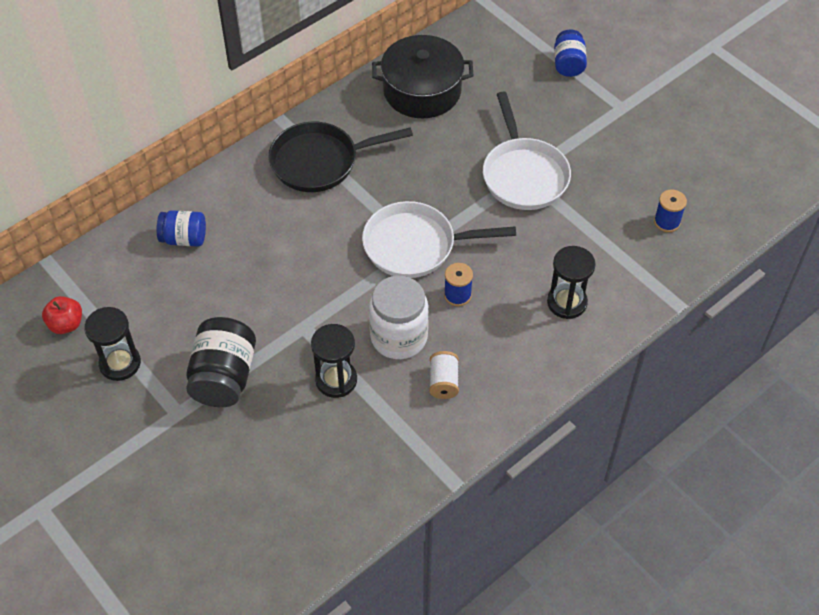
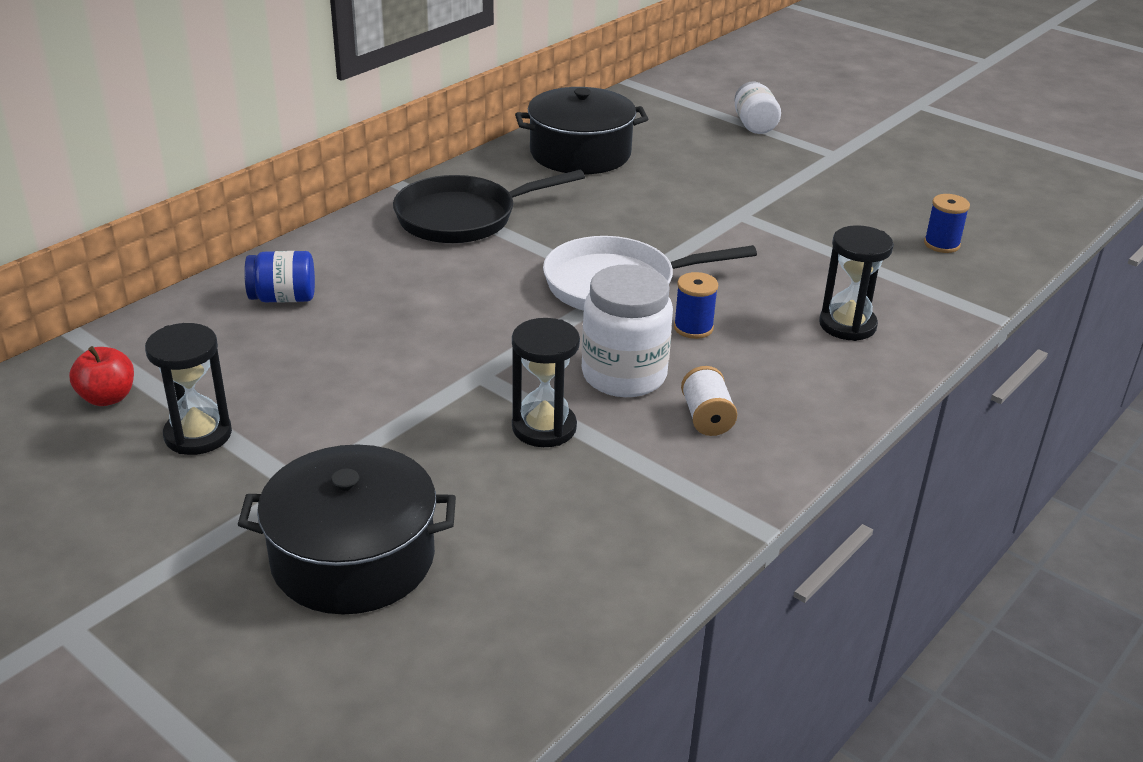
camera: 10 degrees left, 20 degrees down
(203, 475) = (353, 557): none -> black pot
(224, 377) = (368, 438): black jar -> none
(523, 174) = (738, 214): white pan -> none
(568, 64) = (754, 125): blue jar -> white jar

